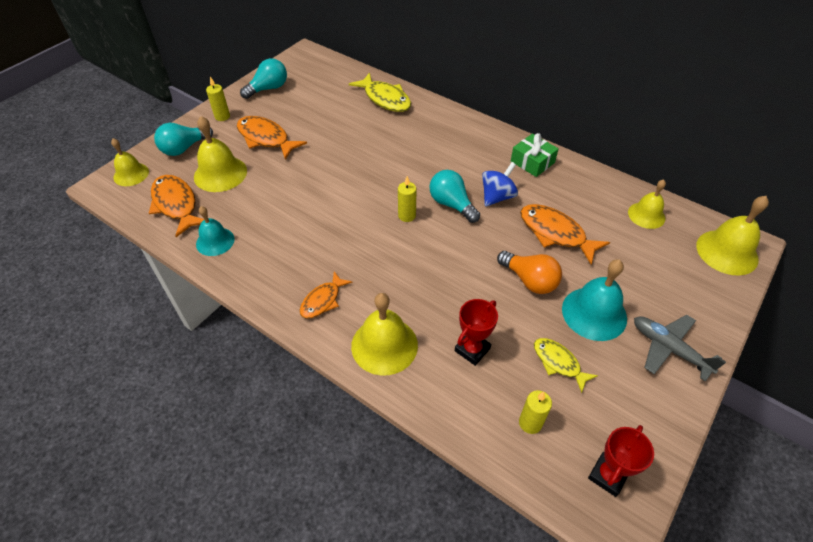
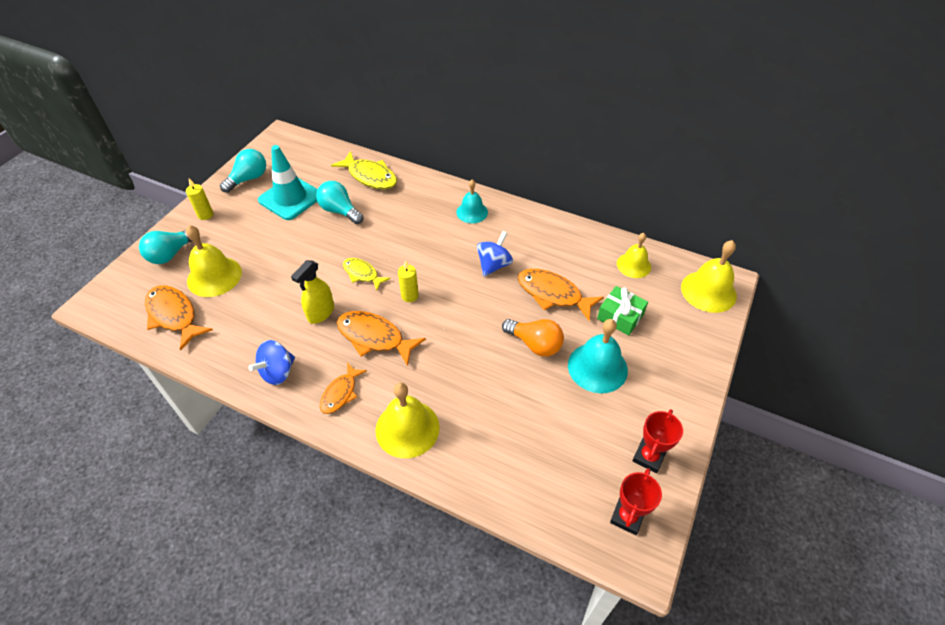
camera: 10 degrees left, 0 degrees up
(131, 174) = (119, 289): yellow bell -> none
(215, 241) = (221, 348): turquoise bell -> turquoise bell (472, 212)
(264, 271) = (278, 372): none -> blue spinning top
(266, 138) = (255, 233): orange fish -> orange fish (374, 337)
(305, 110) = (290, 198): none -> turquoise traffic cone
(316, 220) = (321, 313): none -> yellow spray bottle
(451, 204) = (451, 278): turquoise light bulb -> turquoise light bulb (340, 211)
(472, 349) = (490, 419): red trophy -> red trophy (648, 457)
(530, 423) = (552, 480): yellow candle -> none
(532, 162) = (522, 225): green gift -> green gift (620, 316)
(558, 363) = (571, 419): yellow fish -> yellow fish (362, 274)
(669, 348) = (667, 391): grey plane -> none

